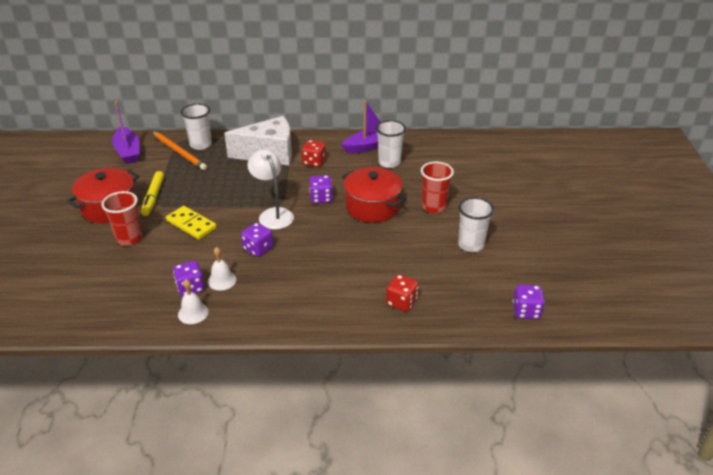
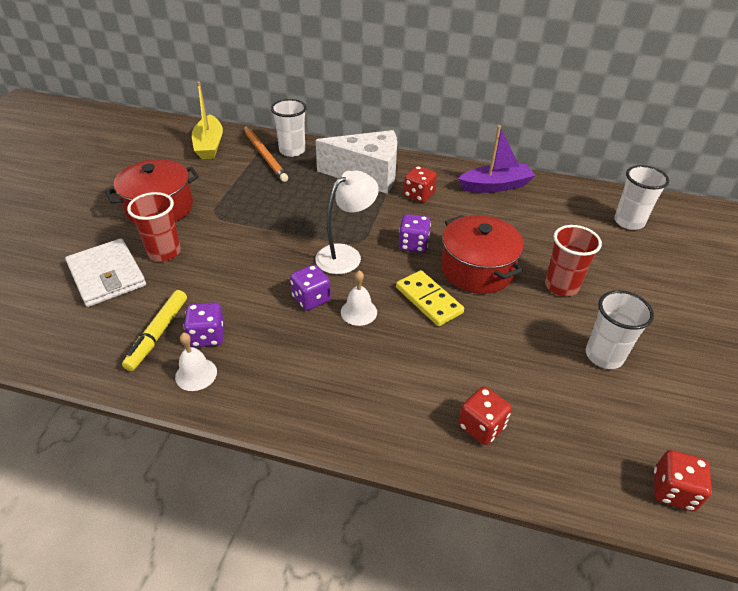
camera: 15 degrees right, 5 degrees up
(90, 263) = (107, 275): none -> white wallet
(128, 151) = (209, 145): purple boat -> yellow boat
(153, 197) = (213, 205): yellow marker -> yellow marker (158, 334)
(191, 224) = (243, 248): yellow domino -> yellow domino (429, 300)
(222, 280) = (250, 334): white bell -> white bell (359, 312)
(273, 214) = (346, 255): white lamp -> white lamp turned 60 degrees clockwise
(389, 162) = (515, 212): white cup -> white cup (629, 222)
(526, 311) = (673, 491): purple dice -> red dice

